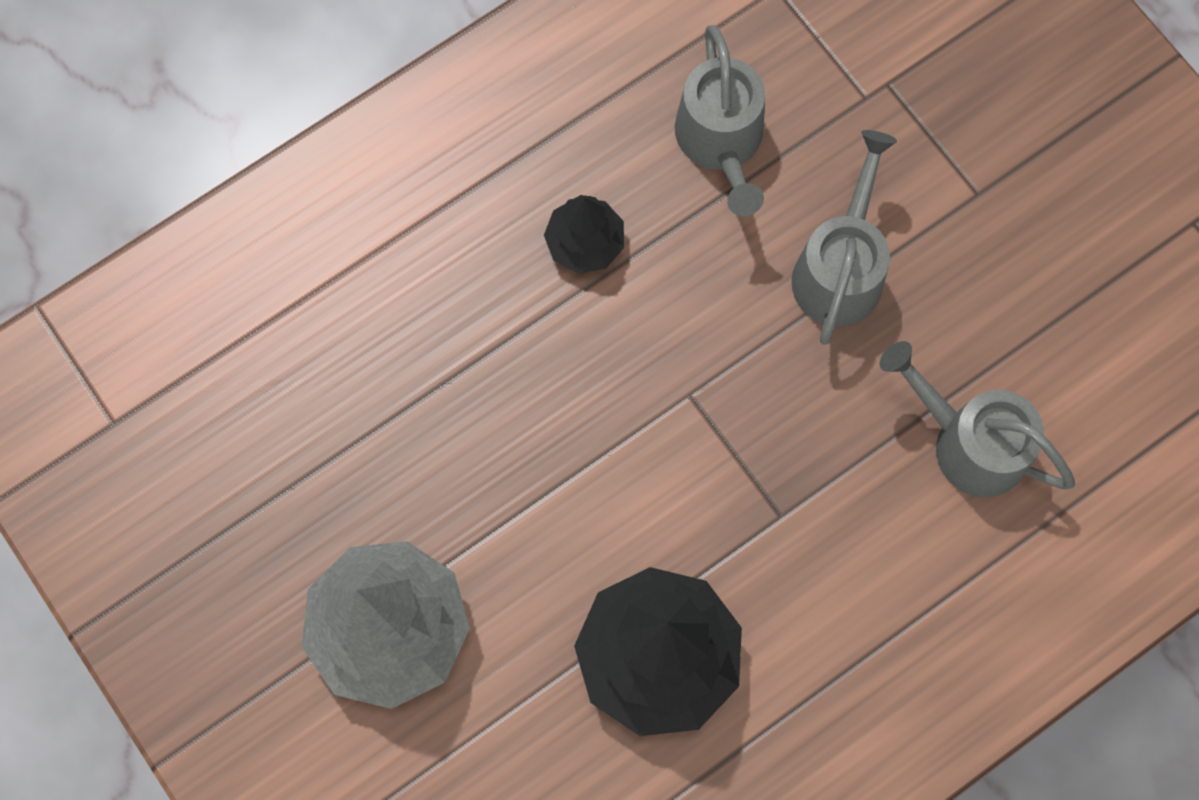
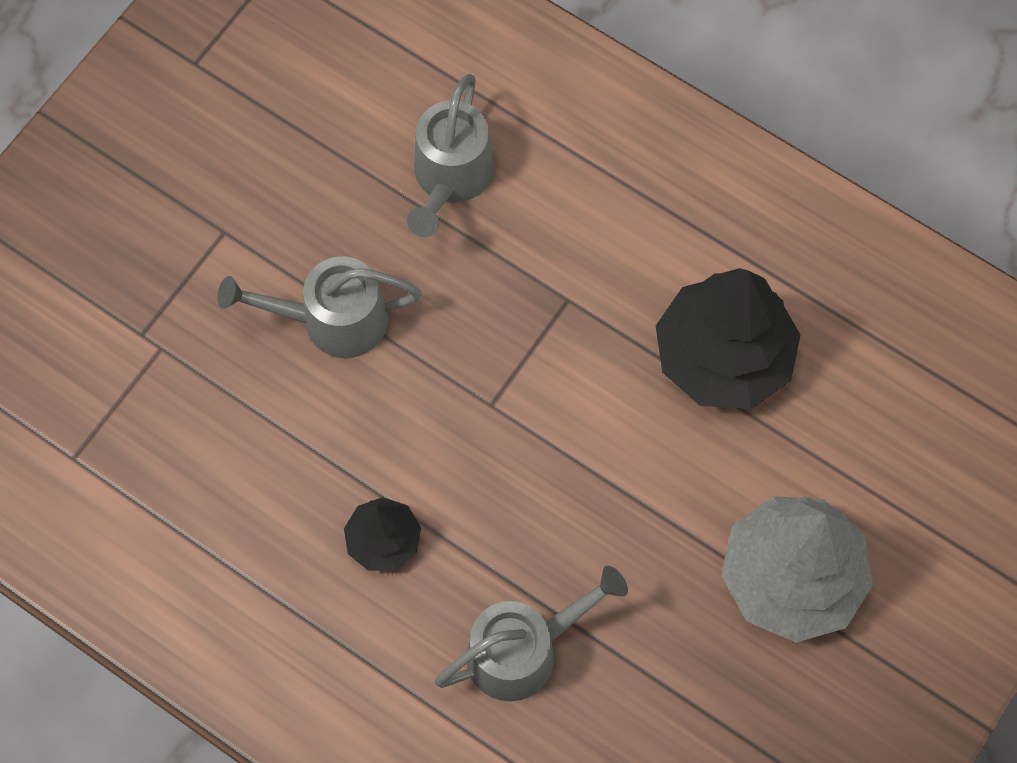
camera: 110 degrees left, 5 degrees down
(721, 143) = (246, 455): grey watering can -> grey watering can (523, 650)

